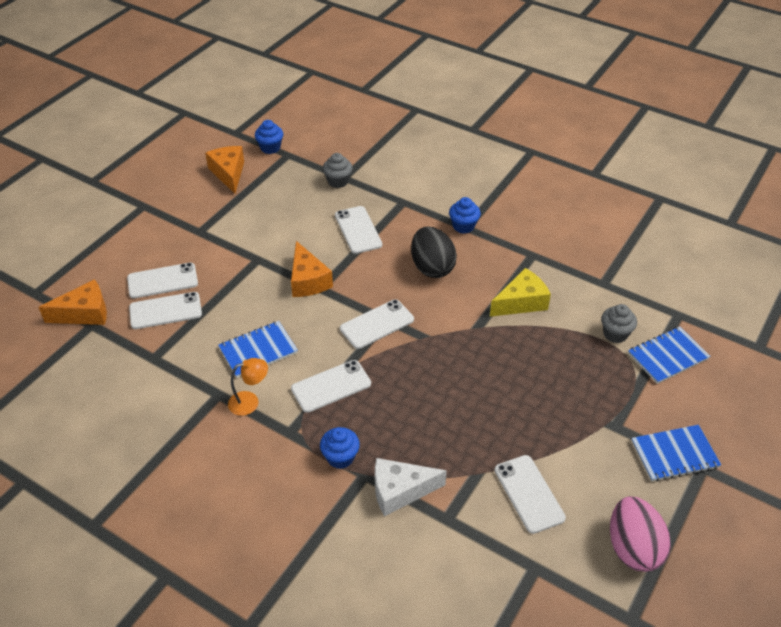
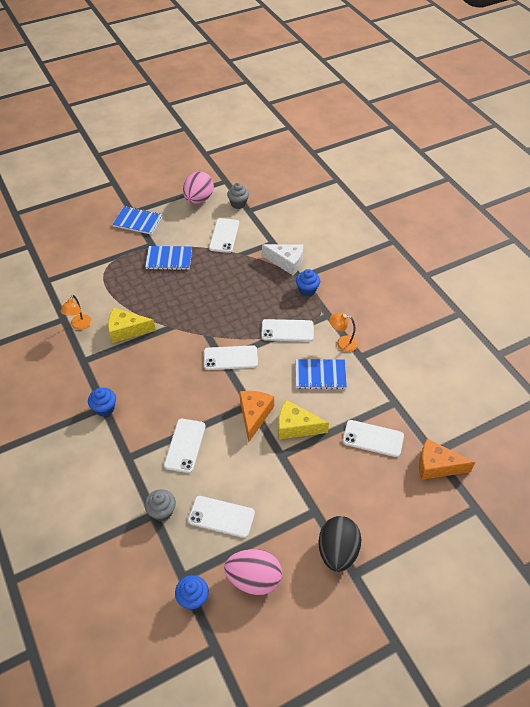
camera: 150 degrees left, 5 degrees up
(162, 281) = (365, 469): white phone -> white phone (221, 516)
(228, 173) = (254, 579): orange cheese -> pink egg
(256, 288) = (296, 427): none -> yellow cheese
(432, 267) = (159, 383): black egg -> black egg (337, 551)
(577, 284) = (79, 325): none -> orange lamp
(615, 334) = (95, 286): grey cupcake -> grey cupcake (238, 204)
(667, 356) = (82, 262): blue notebook -> blue notebook (169, 259)

